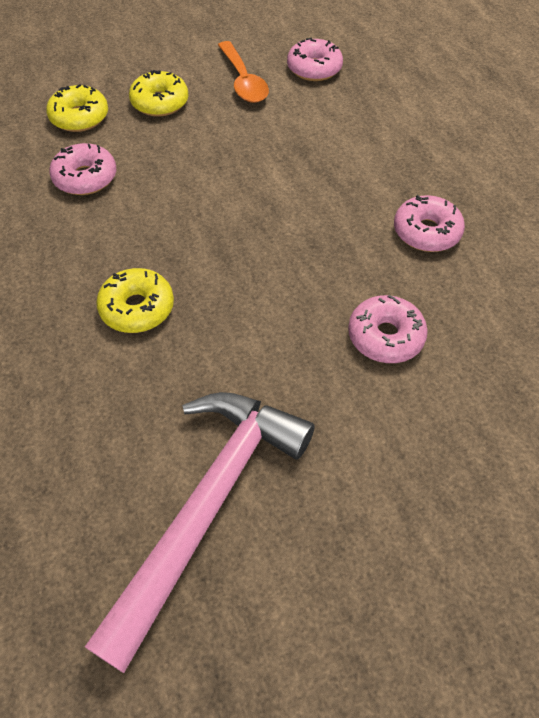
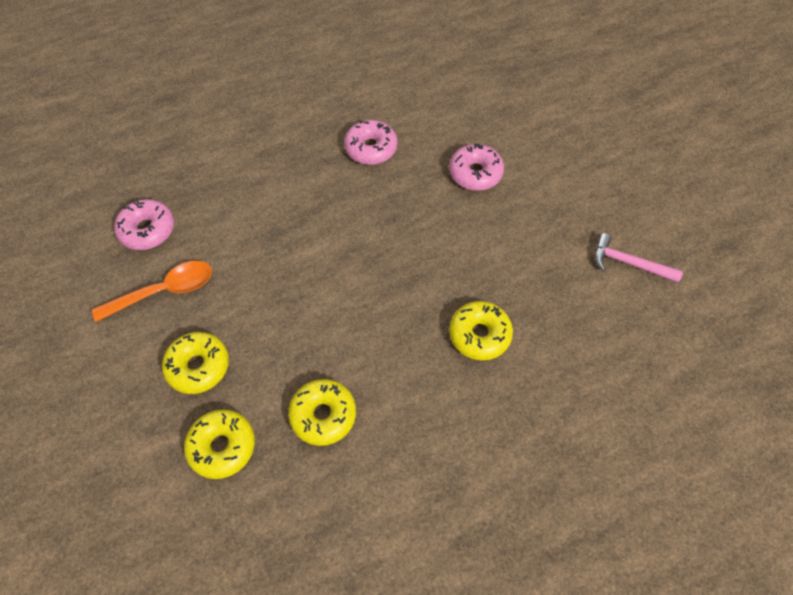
camera: 95 degrees left, 5 degrees up
(85, 178) = (323, 415): pink donut -> yellow donut
(208, 506) = (628, 263): pink hammer -> pink hammer, size x0.46

